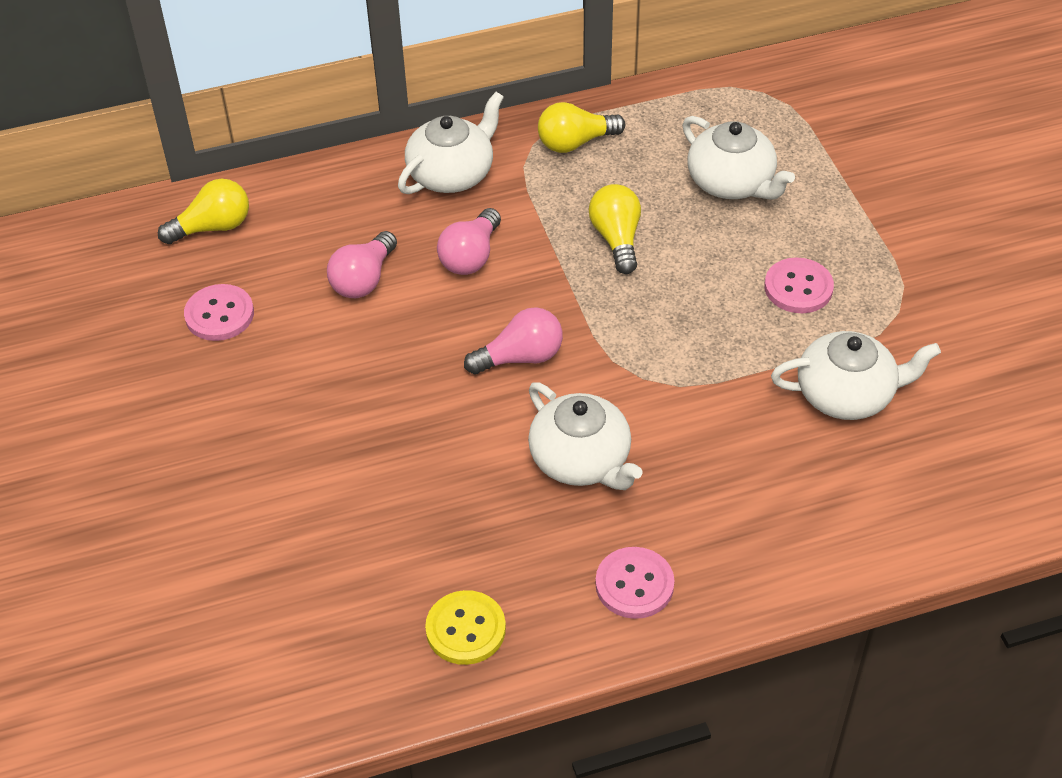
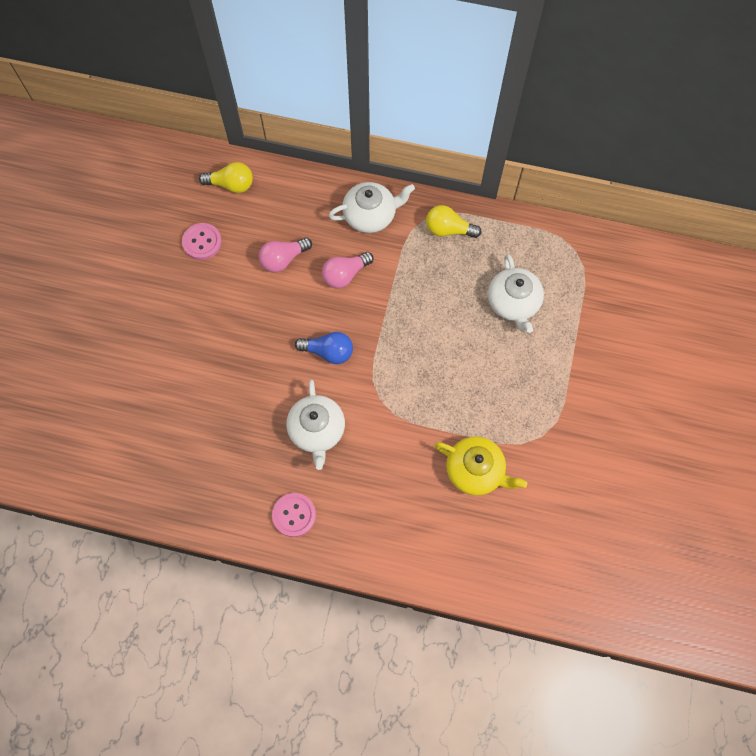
camera: 30 degrees right, 20 degrees up
(465, 629) = (202, 491): yellow button -> none
(521, 357) = (328, 352): pink light bulb -> blue light bulb
(617, 239) = (426, 305): yellow light bulb -> none
(798, 288) = (499, 391): pink button -> none
(847, 394) = (475, 470): white teapot -> yellow teapot

